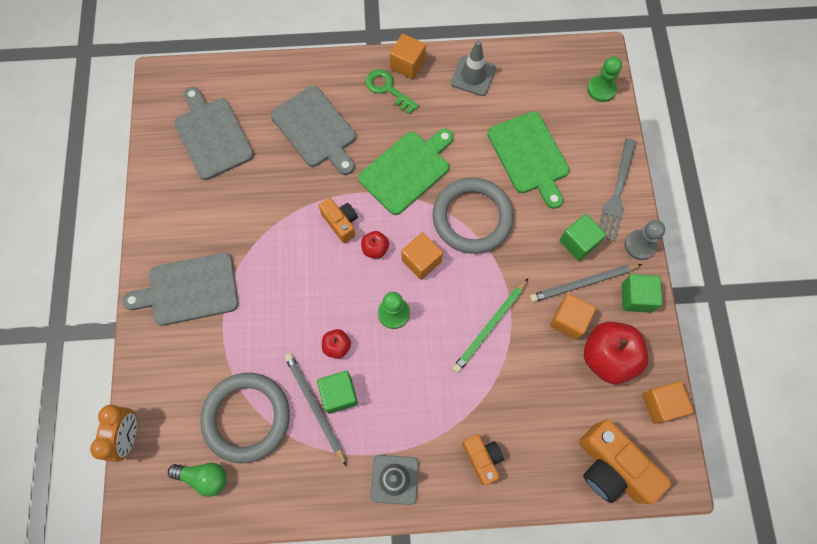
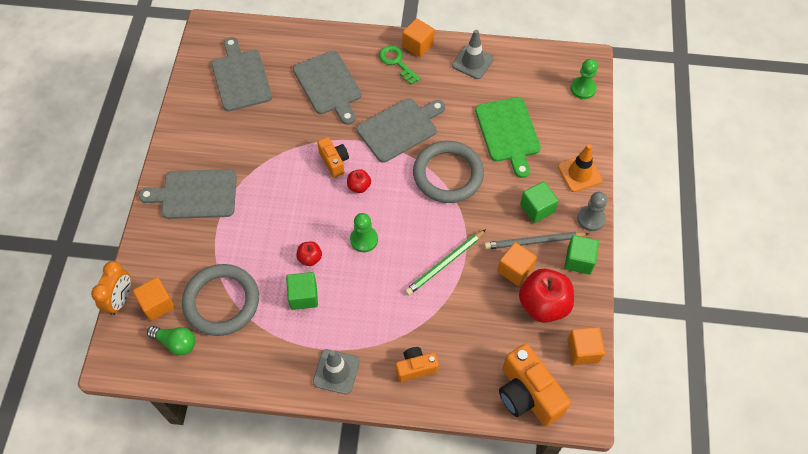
camera: 10 degrees right, 10 degrees down
(315, 407) = (281, 303): grey pencil -> none
(407, 170) = (399, 128): green cutting board -> grey cutting board
(421, 261) = (396, 202): orange cube -> orange cube (157, 304)
(482, 458) = (415, 368): orange camera -> orange camera turned 90 degrees counterclockwise
(617, 192) = (579, 173): grey fork -> orange traffic cone

